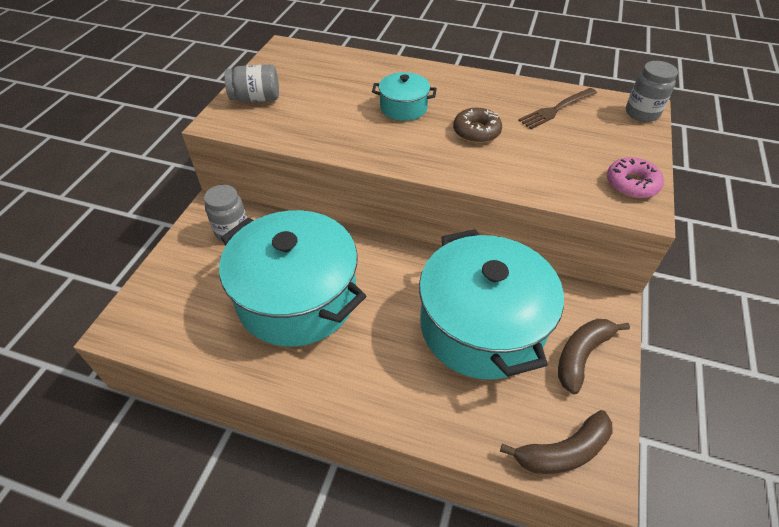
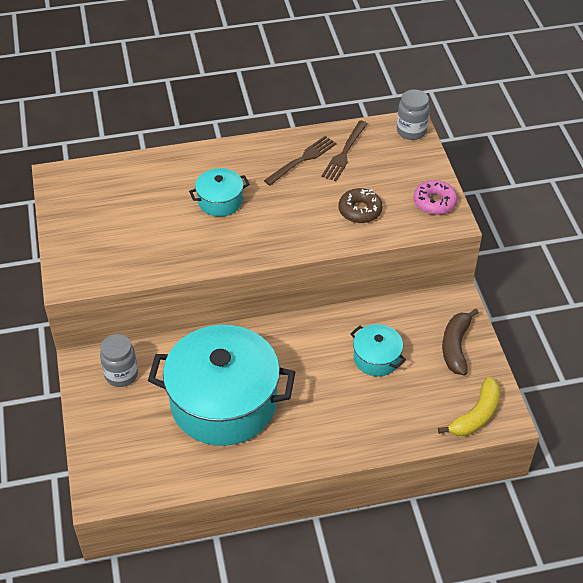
camera: 30 degrees left, 0 degrees up
(256, 98) = (81, 244): grey jar -> none
(476, 131) = (295, 201): brown donut -> brown donut (360, 210)
(481, 326) = (376, 358): turquoise pot -> turquoise pot, size x0.45
(508, 101) = (302, 160): none -> brown fork
(563, 451) = (476, 415): brown banana -> yellow banana

